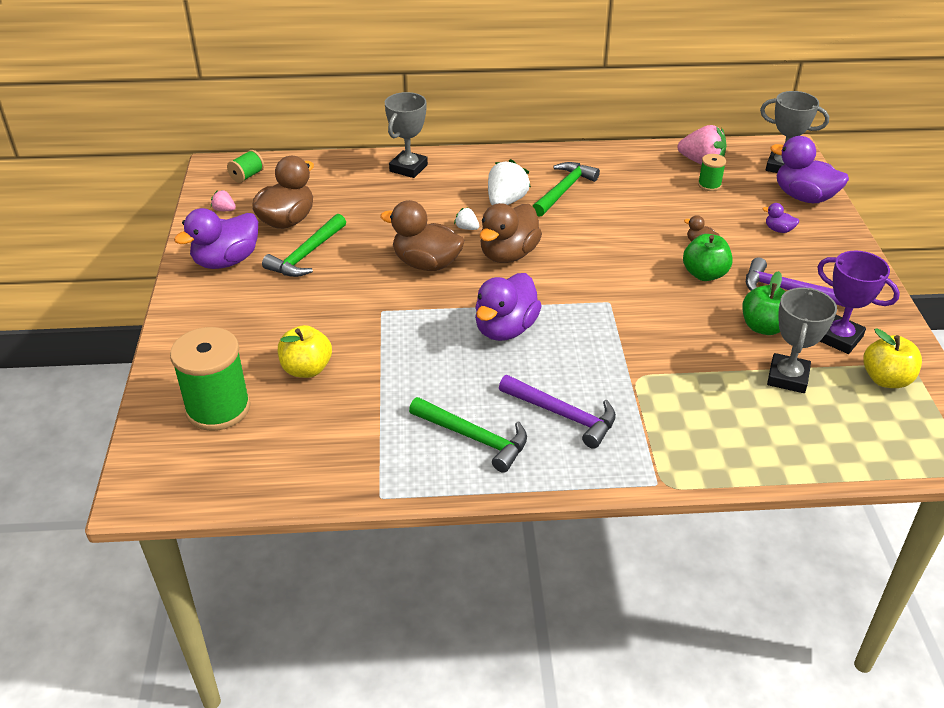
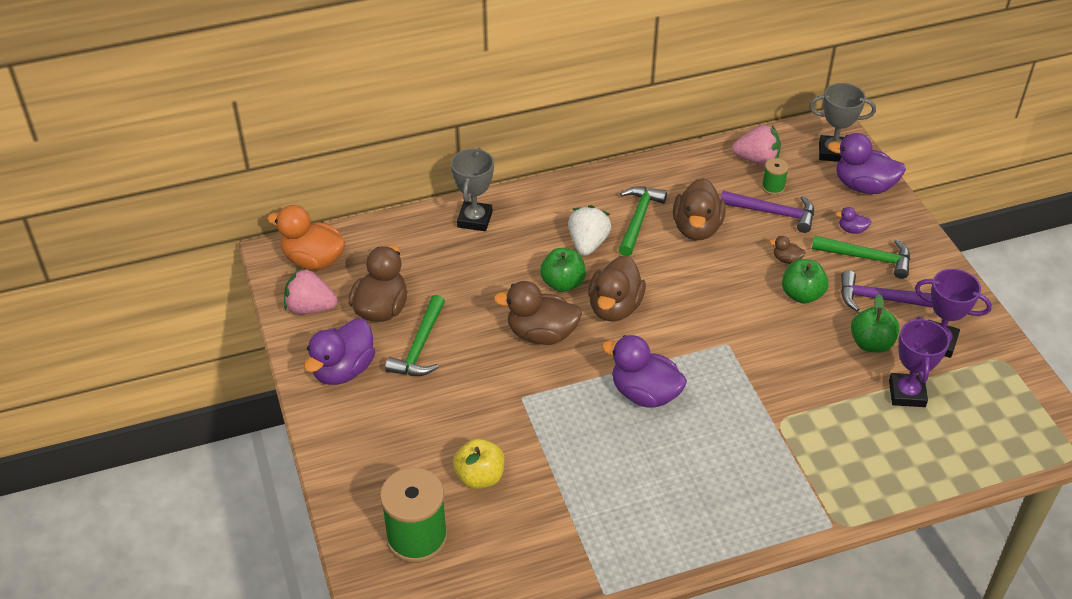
camera: 15 degrees left, 5 degrees up
(224, 210) = (310, 308): pink strawberry -> pink strawberry, size x2.02
(247, 176) = (313, 260): green spool -> orange duck
(467, 228) = (563, 283): white strawberry -> green apple
(474, 438) = (662, 515): green hammer -> green hammer (867, 258)
(505, 329) = (644, 393): purple duck -> purple duck turned 105 degrees clockwise
(563, 415) = (730, 475): purple hammer -> purple hammer (773, 213)
(618, 205) = (697, 228): none -> brown duck
(787, 377) = (907, 393): grey trophy -> purple trophy
(886, 379) = (988, 378): yellow apple -> none

